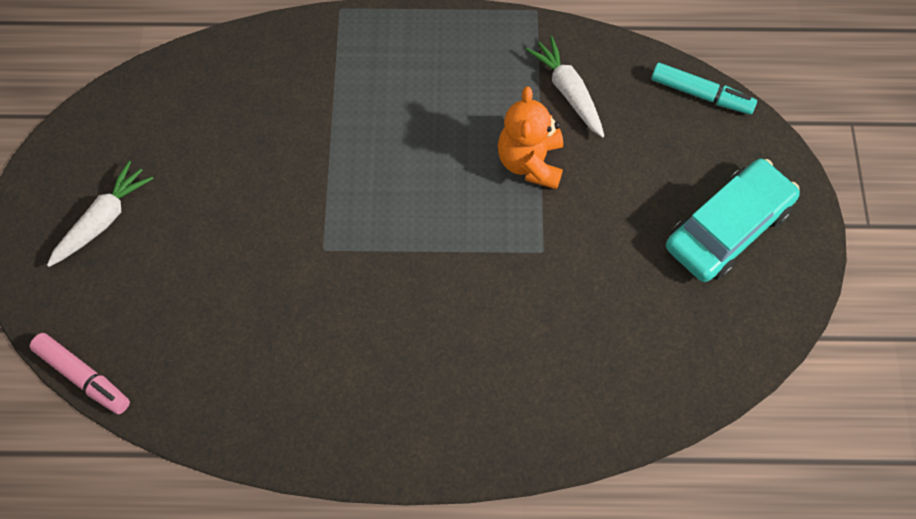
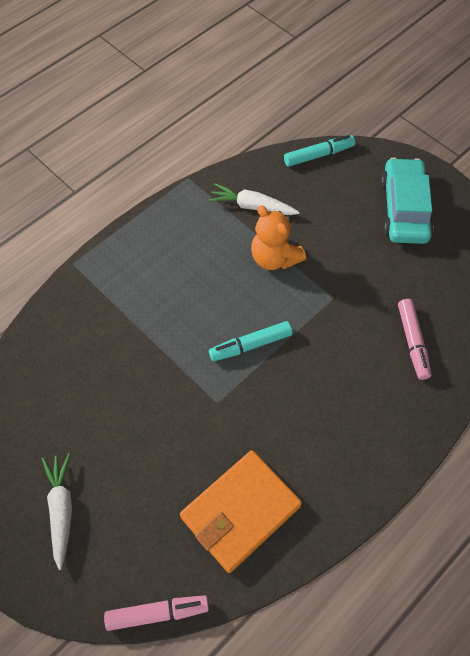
camera: 45 degrees left, 5 degrees down
(236, 362) = (240, 511): none -> orange wallet
(411, 225) = (250, 345): none -> turquoise marker
(571, 366) = (412, 342): none -> pink marker

